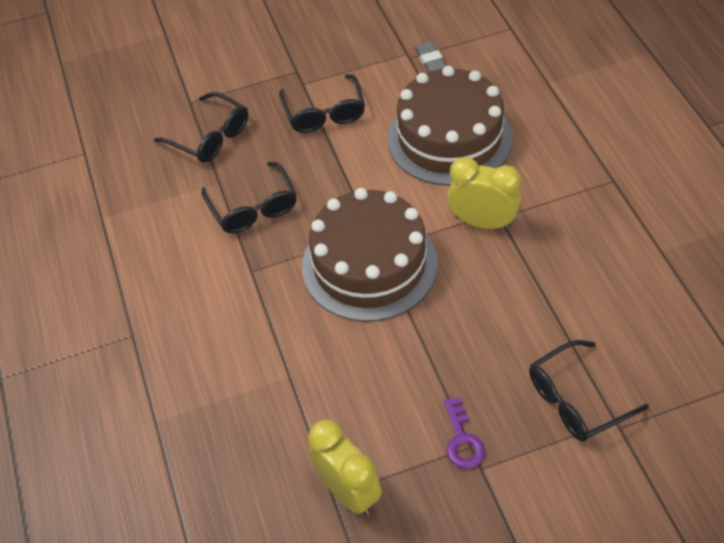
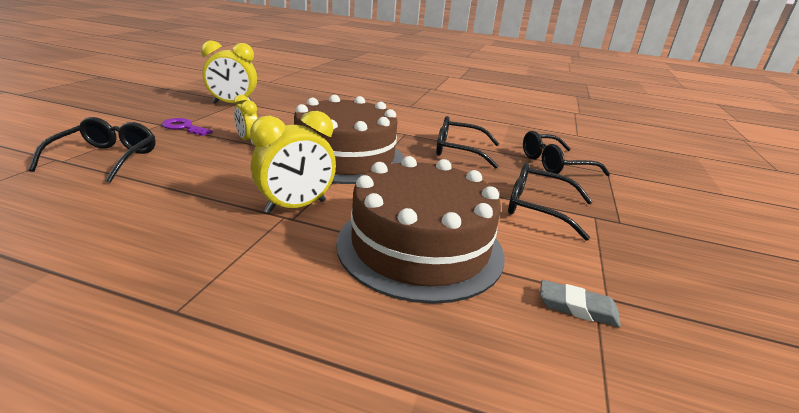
camera: 120 degrees right, 25 degrees down
(424, 358) = (248, 141): none -> yellow clock

